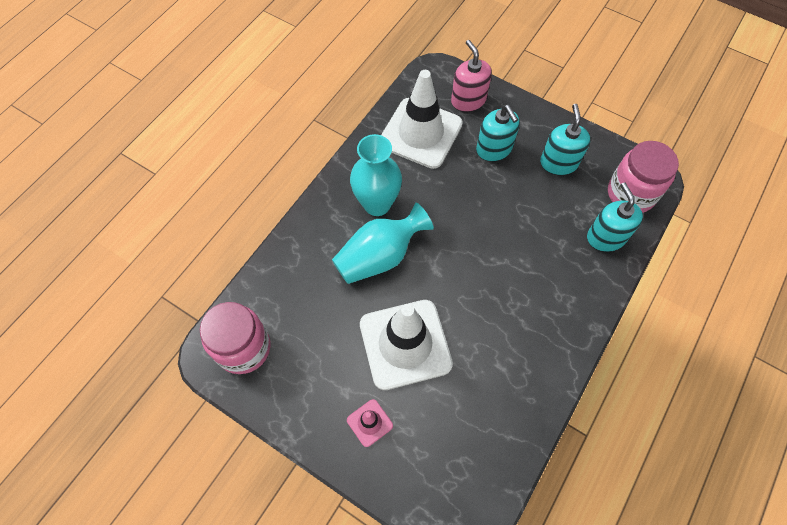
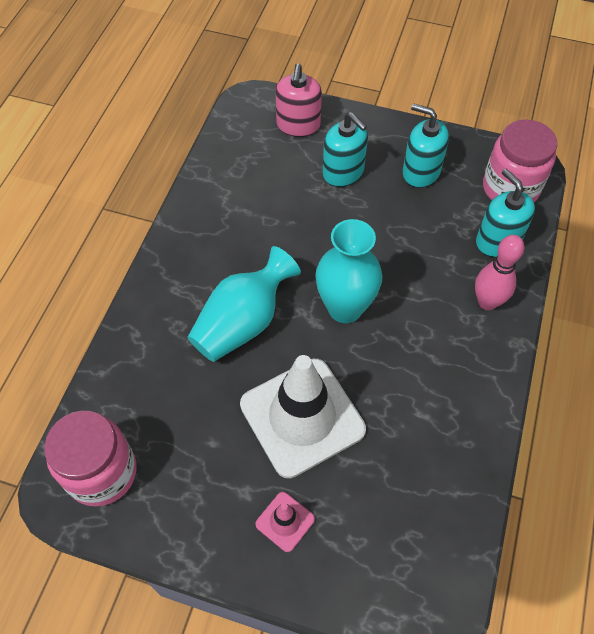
camera: 15 degrees left, 5 degrees down
(377, 204) = (223, 263): turquoise vase -> turquoise vase (345, 308)
(420, 133) = (253, 172): white traffic cone -> none
(468, 100) = (298, 125): pink soap dispenser -> pink soap dispenser turned 135 degrees counterclockwise
(558, 163) = (421, 172): turquoise soap dispenser -> turquoise soap dispenser turned 45 degrees counterclockwise
(581, 287) = (487, 302): none -> pink bowling pin

